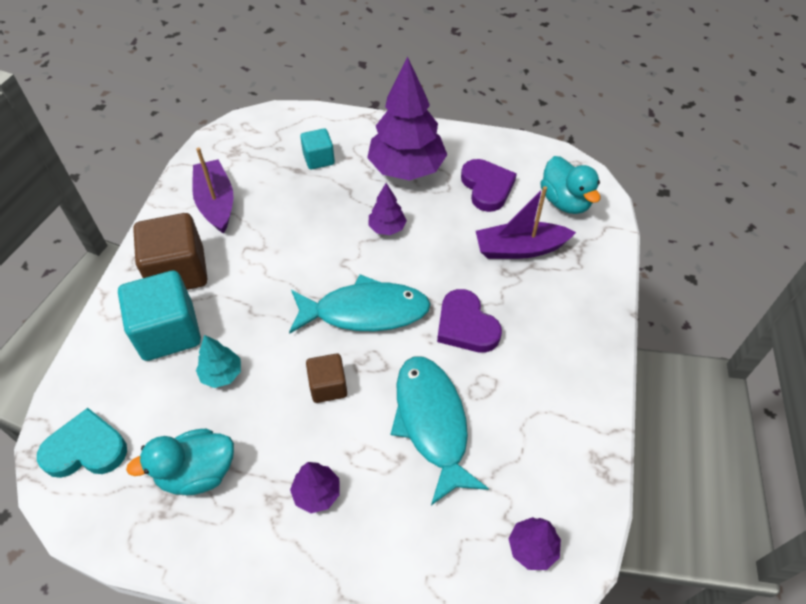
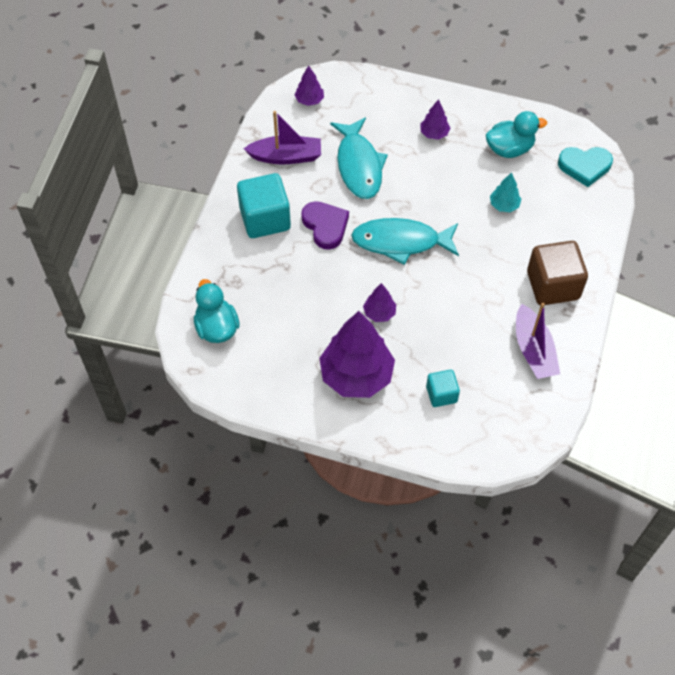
camera: 175 degrees left, 5 degrees up
(168, 332) = (549, 237): turquoise cube -> turquoise cube (265, 219)
(328, 386) = (428, 192): brown cube -> none
(487, 187) = (284, 348): purple heart -> none
(520, 249) = (269, 285): purple boat -> purple boat (286, 157)

